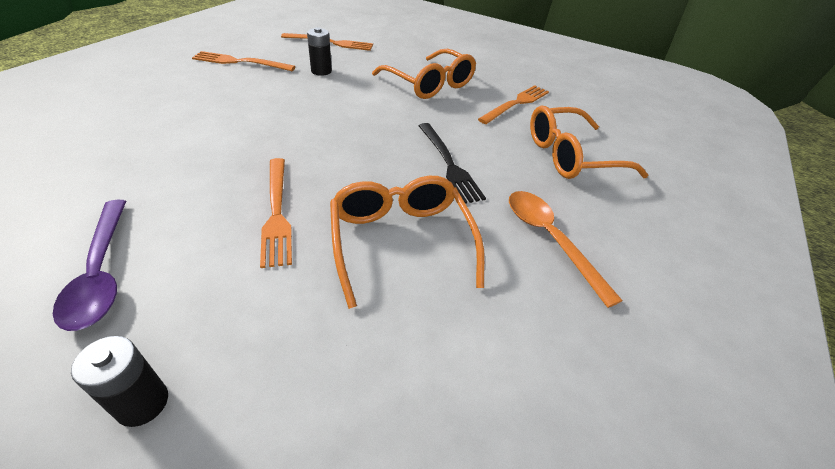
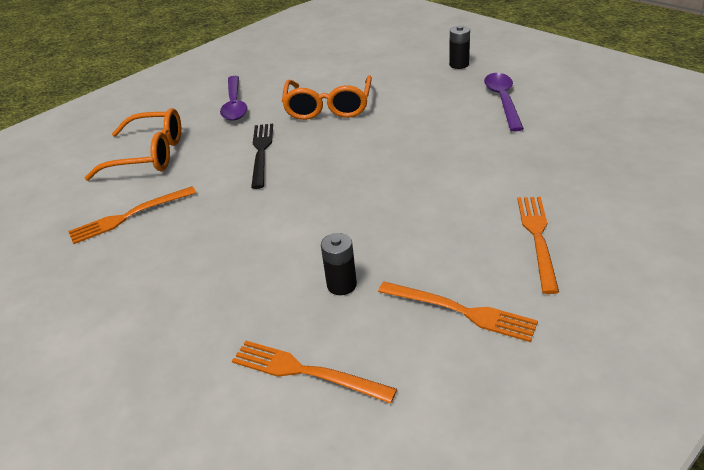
camera: 155 degrees left, 5 degrees down
(276, 212) = (405, 124): orange fork -> orange fork (538, 238)
(429, 84) = (205, 253): orange glasses -> none
(550, 239) = (234, 105): orange spoon -> purple spoon

